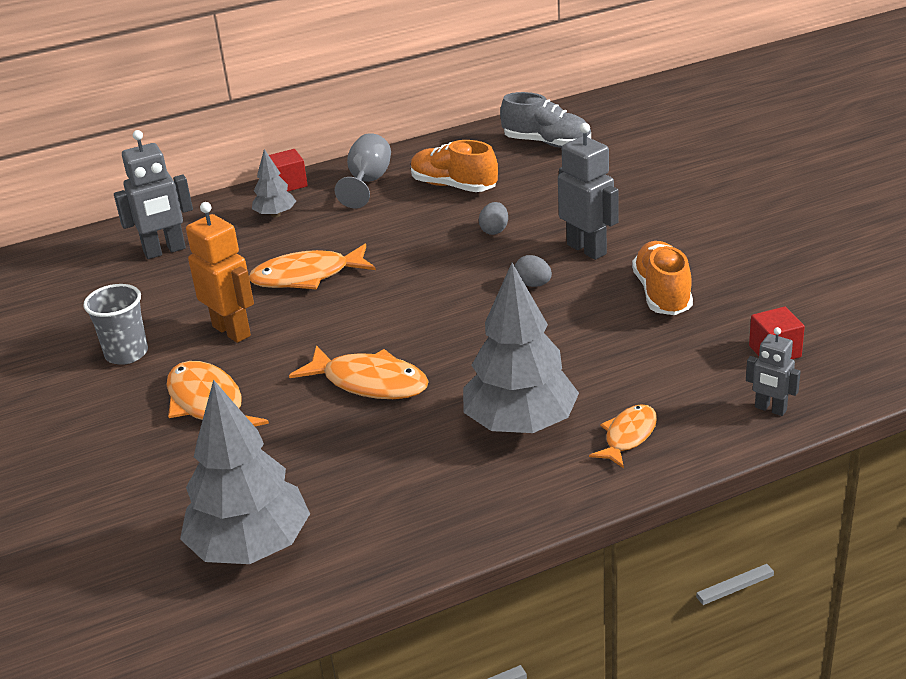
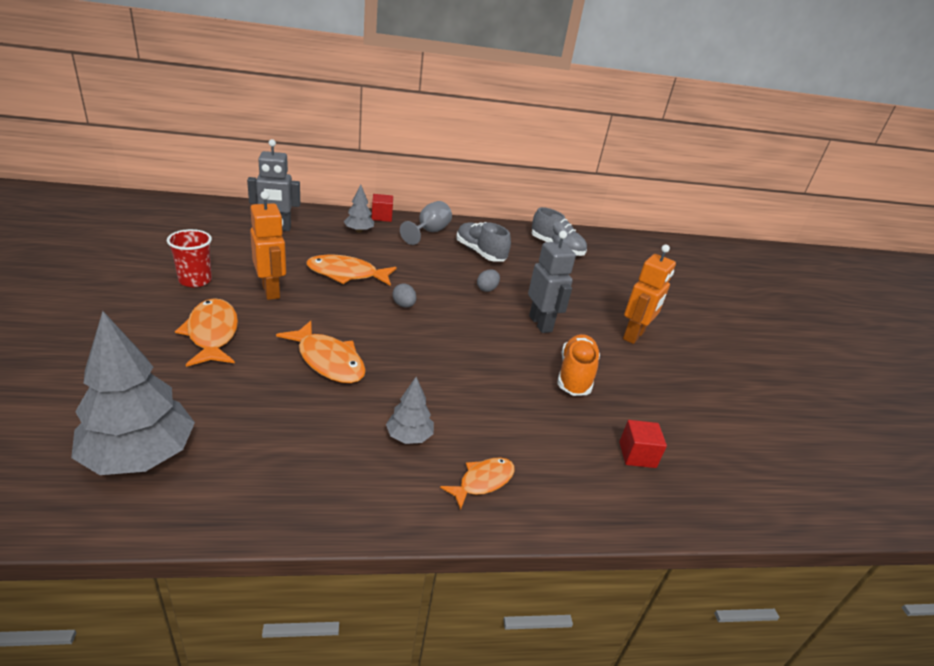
camera: 10 degrees right, 0 degrees up
(126, 354) = (195, 280): grey cup -> red cup
(454, 186) = (480, 252): orange shoe -> grey shoe
(521, 424) = (409, 436): grey tree -> grey tree, size x0.50
(533, 284) = (488, 334): grey egg -> grey egg (403, 305)
(705, 222) = (634, 335): none -> orange robot
(770, 409) = (609, 505): grey robot -> none

